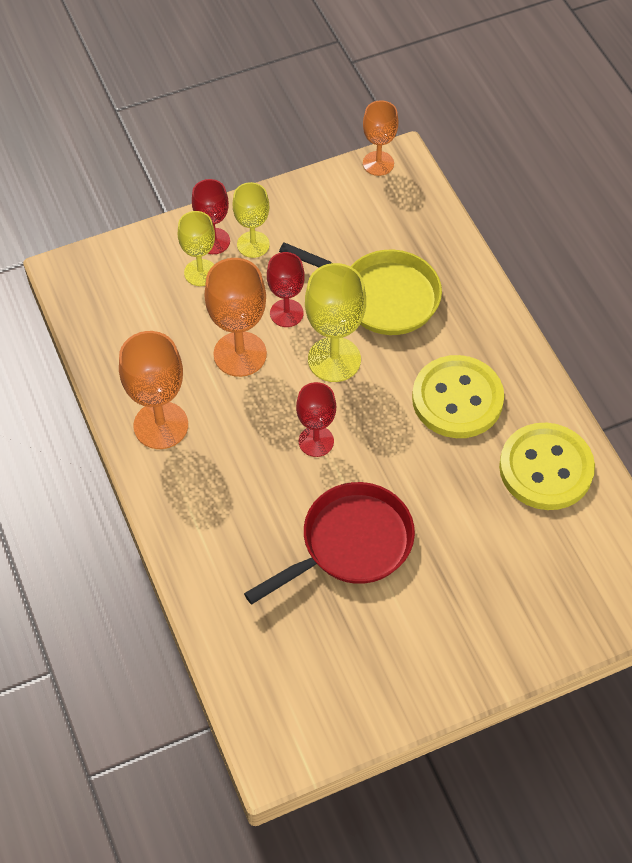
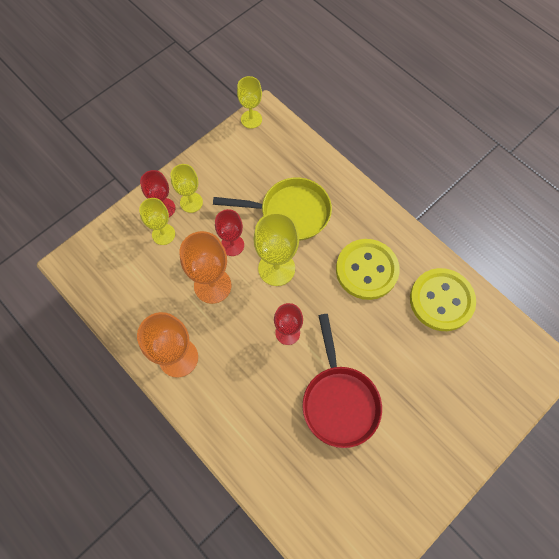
camera: 20 degrees left, 10 degrees up
(350, 544) = (339, 401): red pan -> red pan turned 135 degrees clockwise
(378, 163) = (251, 119): orange goblet -> yellow goblet

